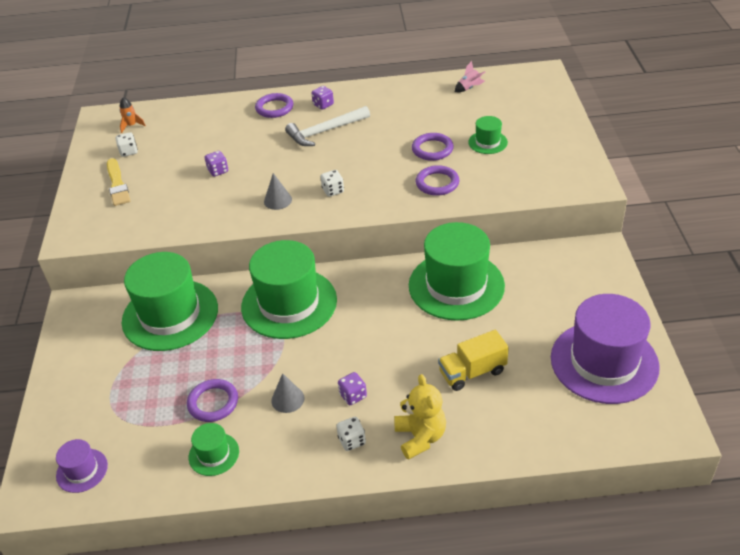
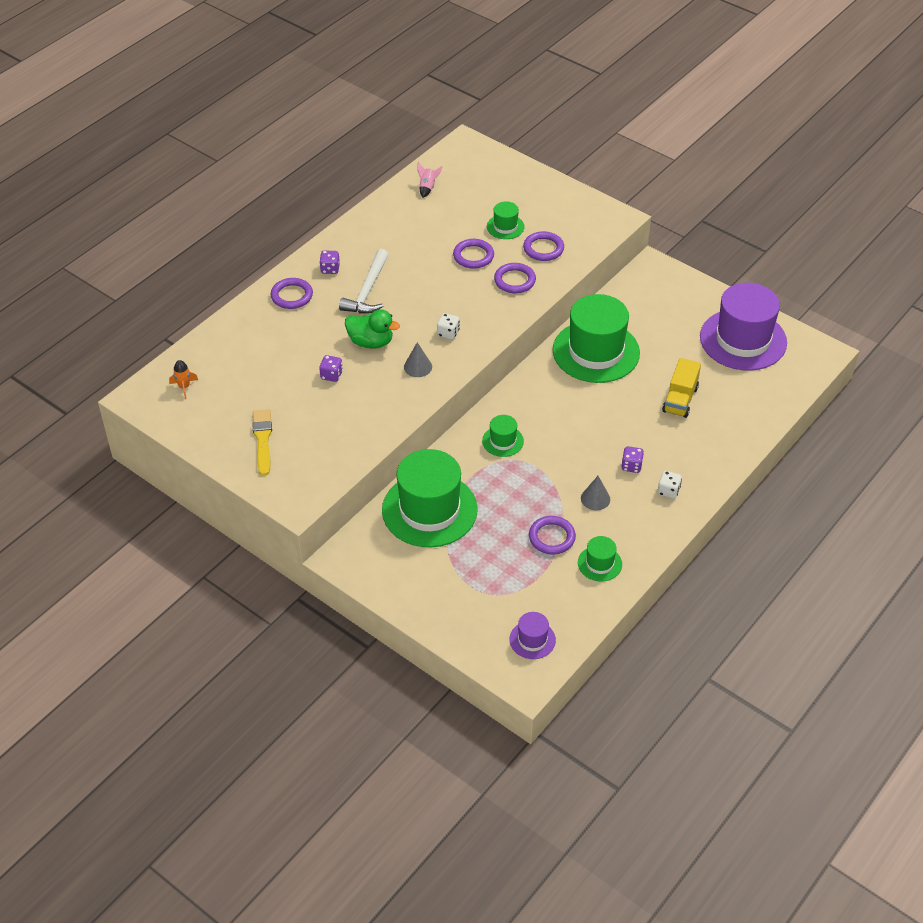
camera: 50 degrees left, 5 degrees up
(117, 184) = (263, 440): yellow brush -> yellow brush turned 120 degrees counterclockwise
(128, 152) = (223, 409): white dice -> none
(275, 165) = (371, 342): none -> green duck
(289, 303) = (503, 441): green hat -> green hat, size x0.45
(420, 437) = (703, 459): yellow teddy bear -> none
(494, 173) = (543, 249): none -> purple ring

